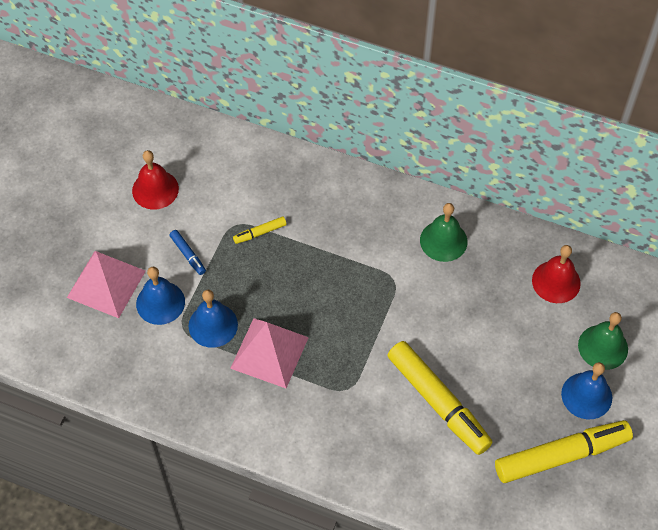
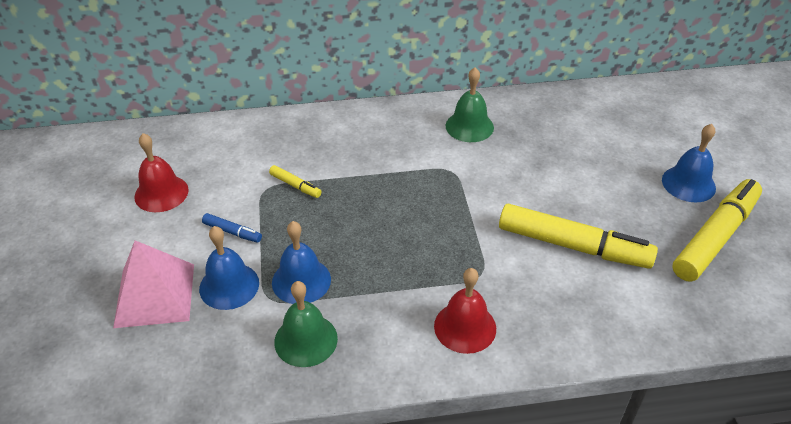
camera: 30 degrees left, 15 degrees down
(260, 233) = (295, 185): yellow marker -> yellow marker turned 90 degrees counterclockwise
(269, 352) = (379, 278): pink pyramid -> none
(556, 281) = (586, 117): red bell -> red bell (465, 327)
(603, 347) = (665, 145): green bell -> green bell (306, 340)

